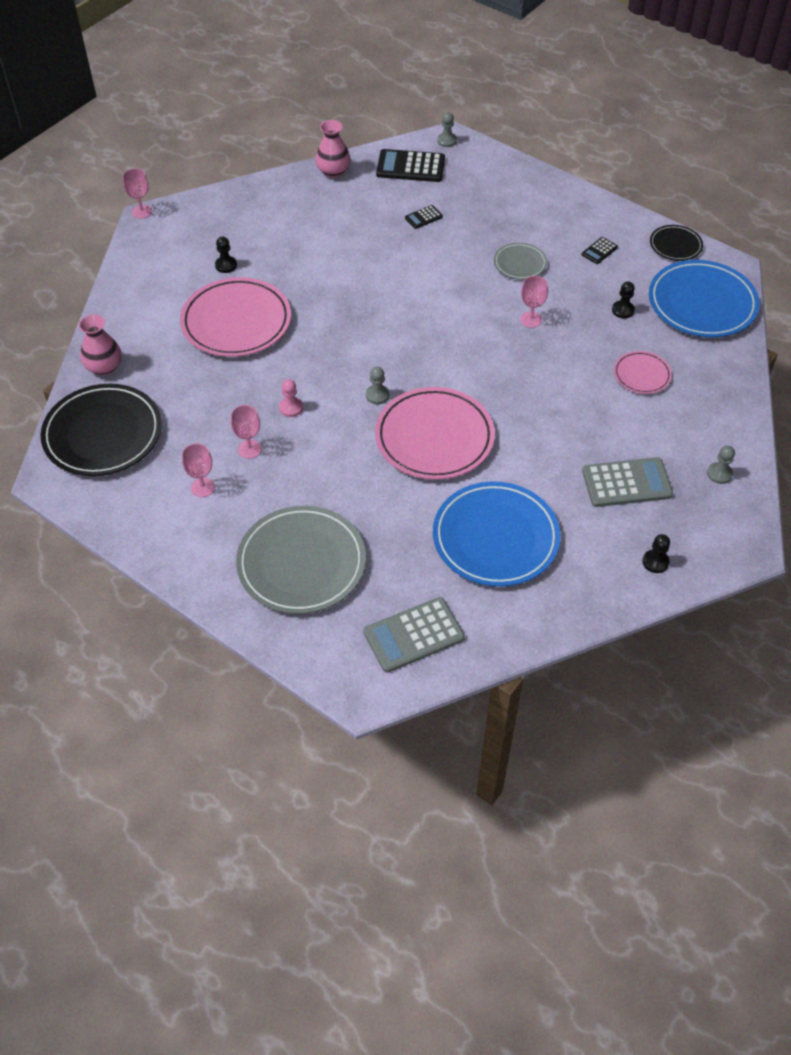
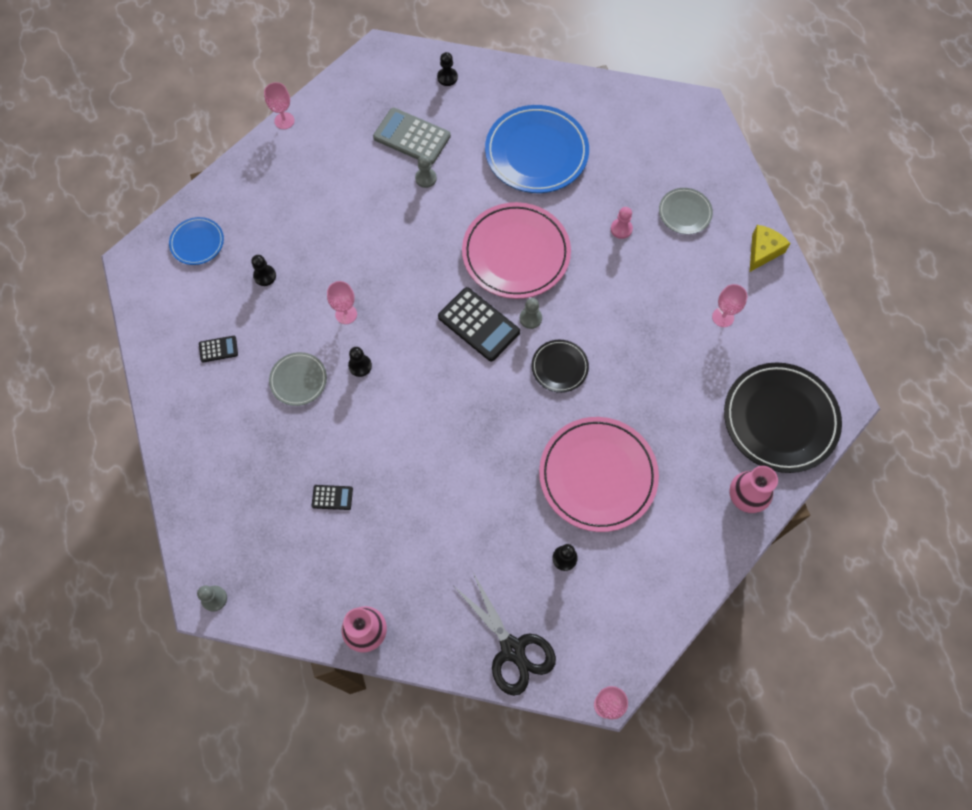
camera: 145 degrees left, 15 degrees up
(197, 569) = (763, 251): none -> yellow cheese
(226, 207) = (513, 649): none -> black scissors
(249, 449) = (666, 330): pink goblet -> pink goblet (284, 121)
(291, 408) = (608, 349): pink pawn -> pink pawn (621, 229)
(301, 563) = (685, 213): grey plate -> grey plate, size x0.50
(410, 167) = (284, 582): black calculator -> black calculator (478, 324)
(414, 635) = (642, 122): grey calculator -> none
(483, 294) = (360, 366): none -> black pawn
(641, 375) = (313, 210): pink plate -> none
(675, 245) = (150, 313): black plate -> black plate (559, 367)
(702, 303) = (197, 242): blue plate -> blue plate, size x0.50
(719, 474) = (343, 106): grey pawn -> grey pawn (426, 178)

